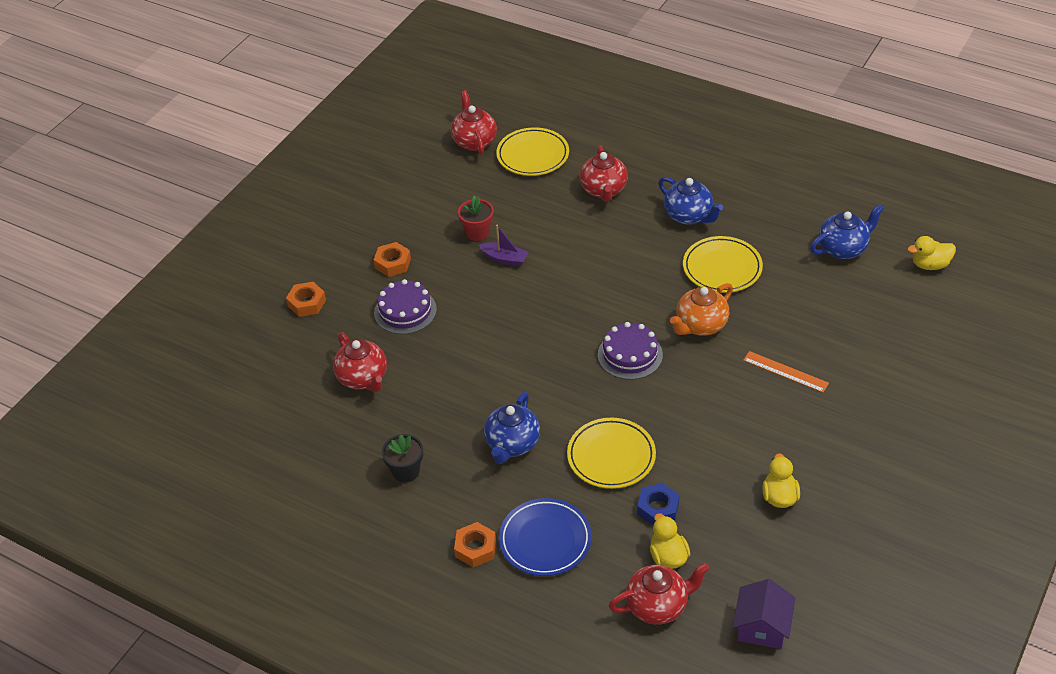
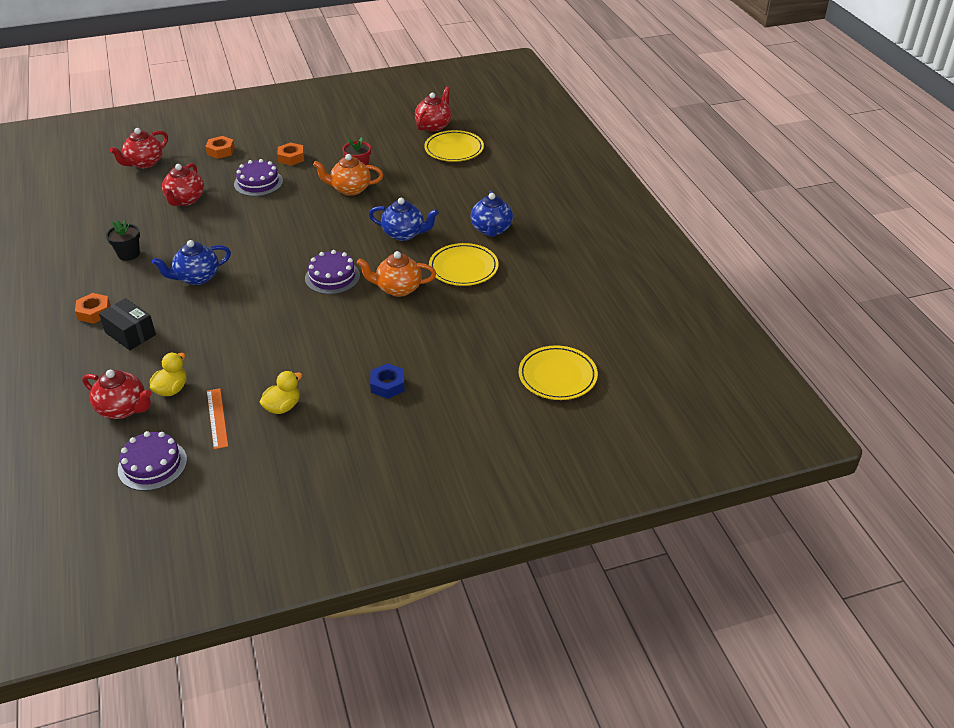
camera: 40 degrees right, 5 degrees down
(504, 259) = (350, 189): purple boat -> orange teapot
(545, 540) = (130, 334): blue plate -> black box
(603, 190) = (464, 188): red teapot -> red teapot (144, 163)
(611, 456) = (233, 319): yellow plate -> yellow plate (557, 376)
(658, 508) = (209, 362): blue nut -> blue nut (387, 385)
(762, 627) = (152, 465): purple house -> purple cake
(785, 372) = (404, 346): orange ruler -> orange ruler (217, 418)
(843, 248) = (560, 305): blue teapot -> blue teapot (404, 234)
(930, 265) = (605, 351): yellow duck -> none

